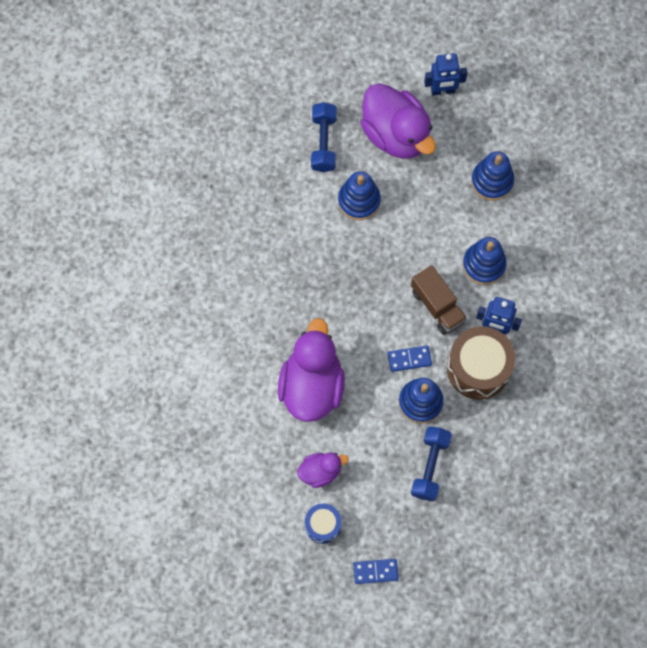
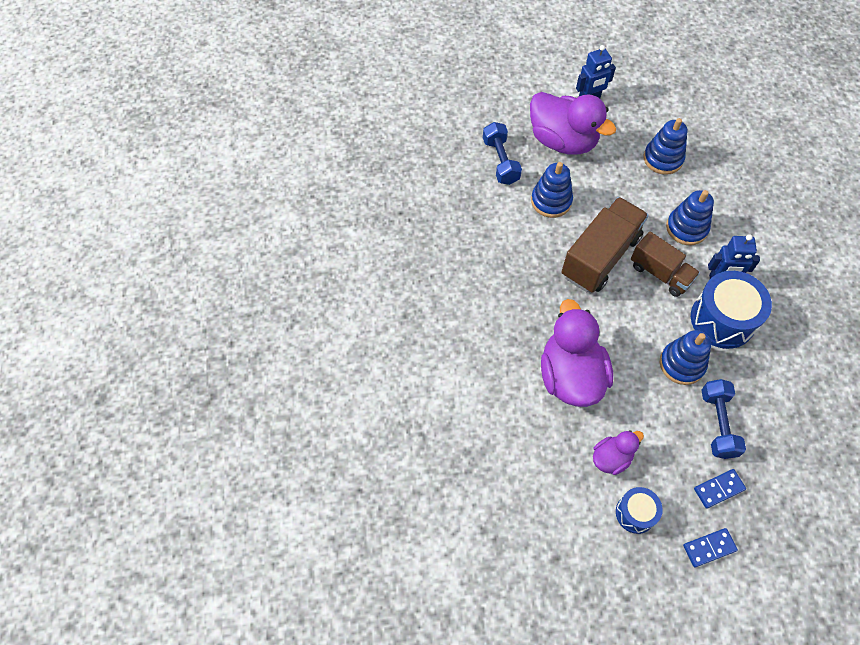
camera: 15 degrees left, 10 degrees down
(385, 273) = (600, 257): none -> brown truck
(409, 359) = (654, 327): blue domino -> blue domino (718, 489)
(478, 368) = (722, 319): brown drum -> blue drum

